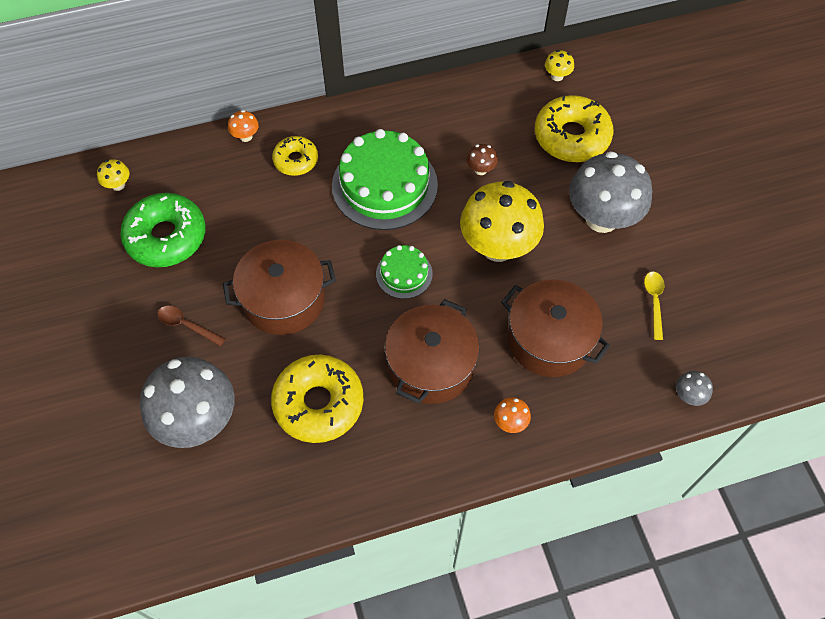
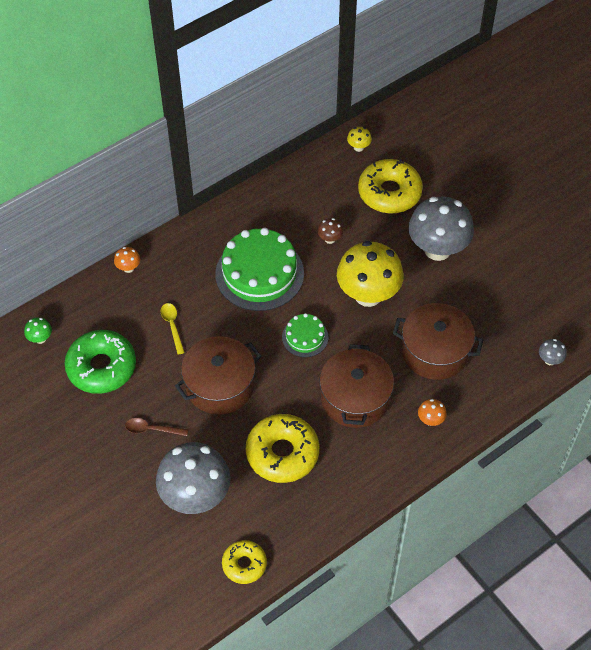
camera: 20 degrees left, 5 degrees down
(118, 185) = (40, 338): yellow mushroom -> green mushroom
(296, 160) = (179, 275): yellow donut -> yellow donut (244, 564)
(654, 301) = (500, 300): yellow spoon -> yellow spoon (172, 326)

